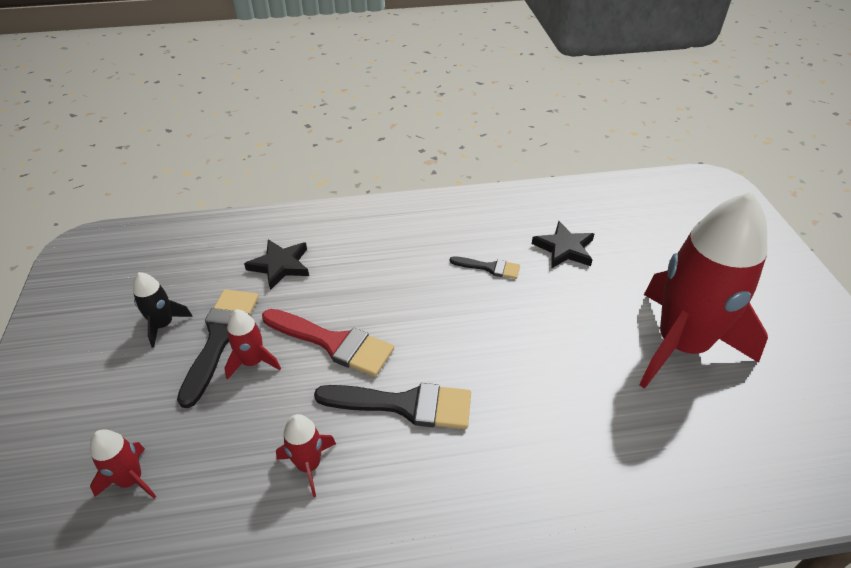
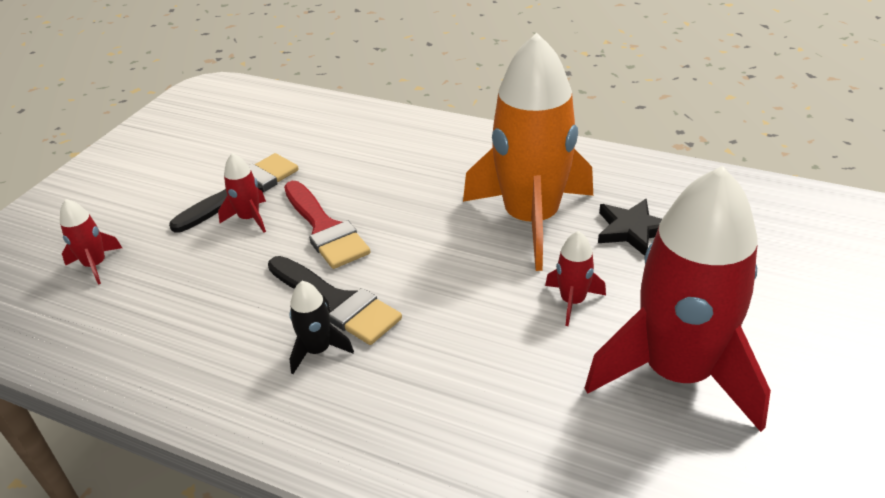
camera: 35 degrees right, 5 degrees down
(163, 325) = (211, 165): black rocket -> black rocket (318, 350)
(280, 266) = (339, 151): black star -> none
(309, 465) = (219, 312): red rocket -> red rocket (572, 301)
(489, 268) = (530, 219): black brush -> orange rocket

